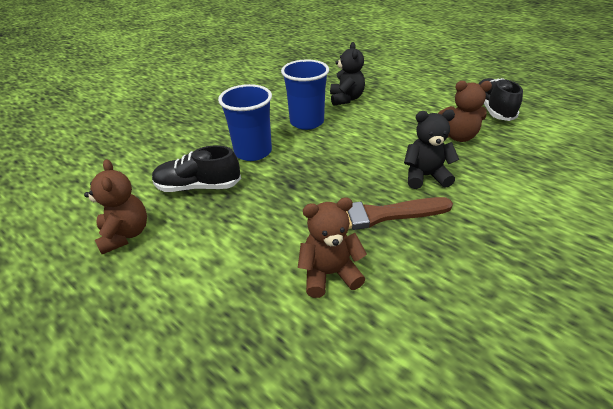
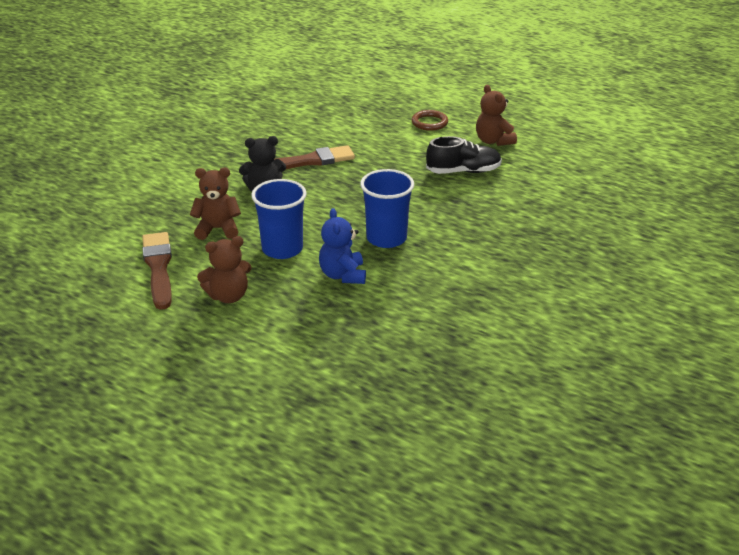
camera: 170 degrees right, 5 degrees down
(186, 286) = (429, 123): none -> brown ring
(253, 152) = (431, 202): blue cup -> blue cup (282, 249)
(329, 274) = (341, 132): brown teddy bear -> brown teddy bear (228, 296)
(346, 99) = (343, 275): black teddy bear -> blue teddy bear
(492, 109) = (158, 267): black shoe -> brown brush

